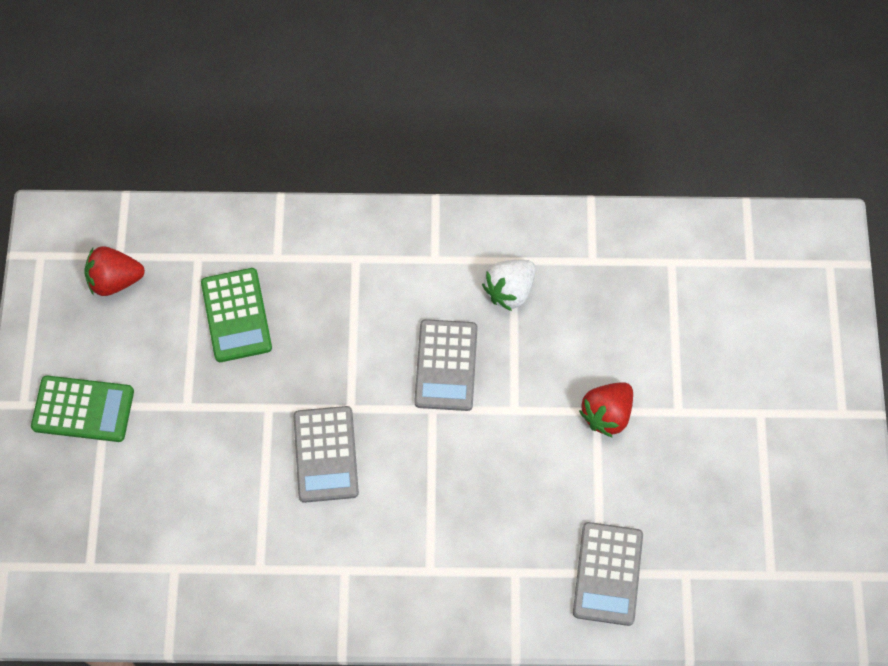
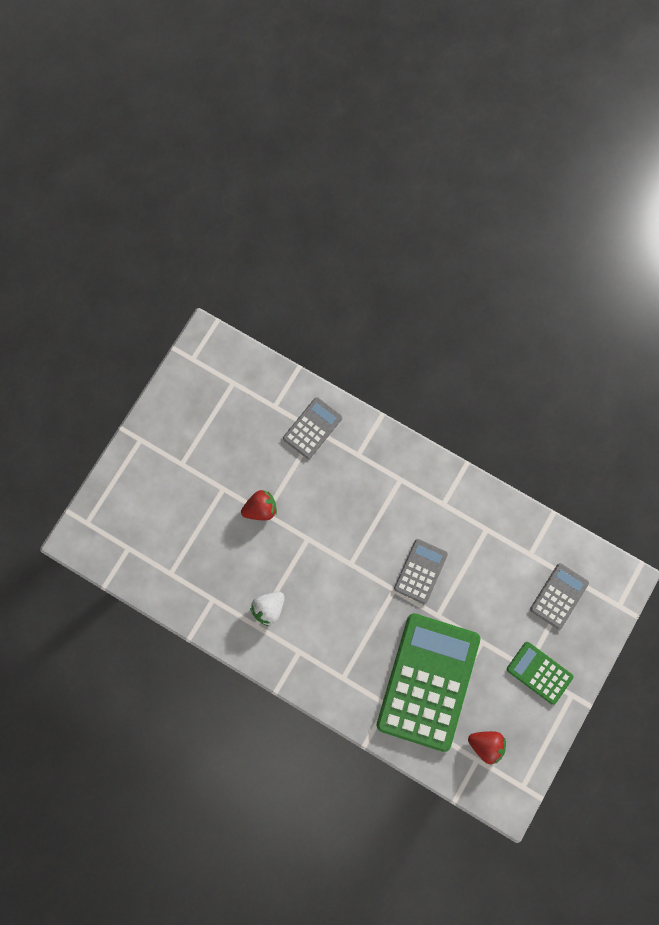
camera: 150 degrees left, 10 degrees up
(236, 315) = (428, 681): green calculator -> green calculator, size x2.07
(446, 365) = (329, 584): grey calculator -> grey calculator (559, 596)
(509, 290) = (268, 608): white strawberry -> white strawberry turned 150 degrees clockwise

